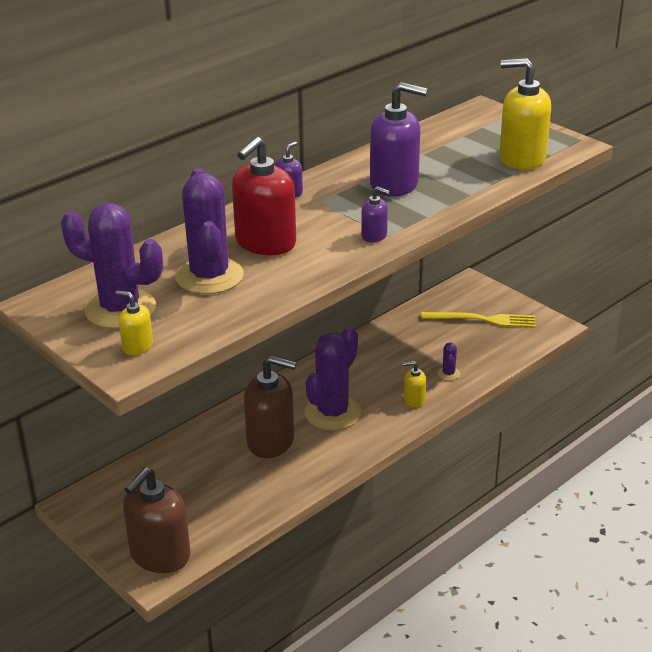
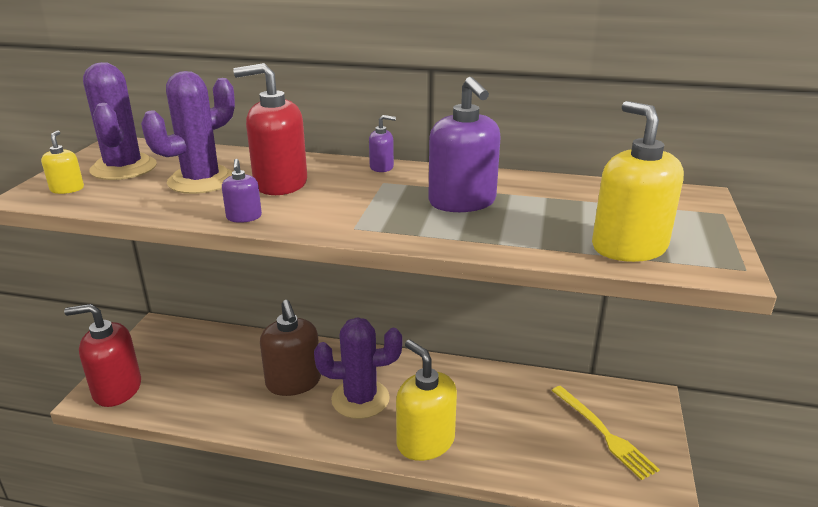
camera: 55 degrees right, 5 degrees down
(160, 555) = (117, 389): brown soap dispenser -> red soap dispenser
(374, 236) = (346, 222): purple soap dispenser -> purple soap dispenser (244, 217)
(414, 400) = (425, 442): yellow soap dispenser -> yellow soap dispenser, size x2.09
(448, 373) = (489, 447): purple cactus -> none

